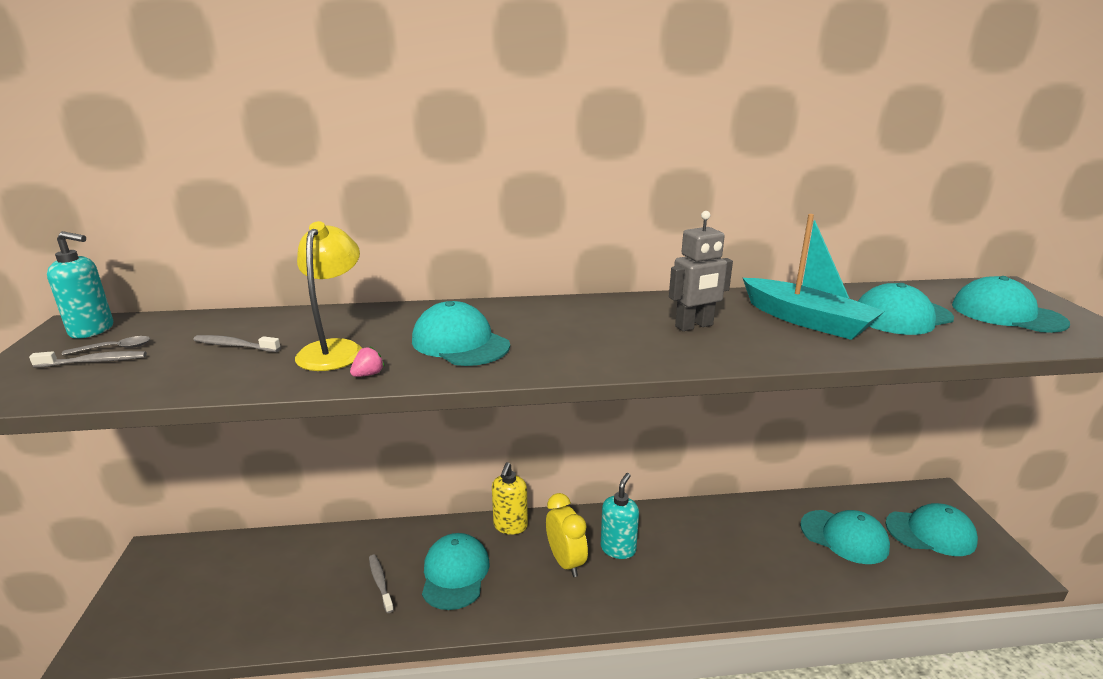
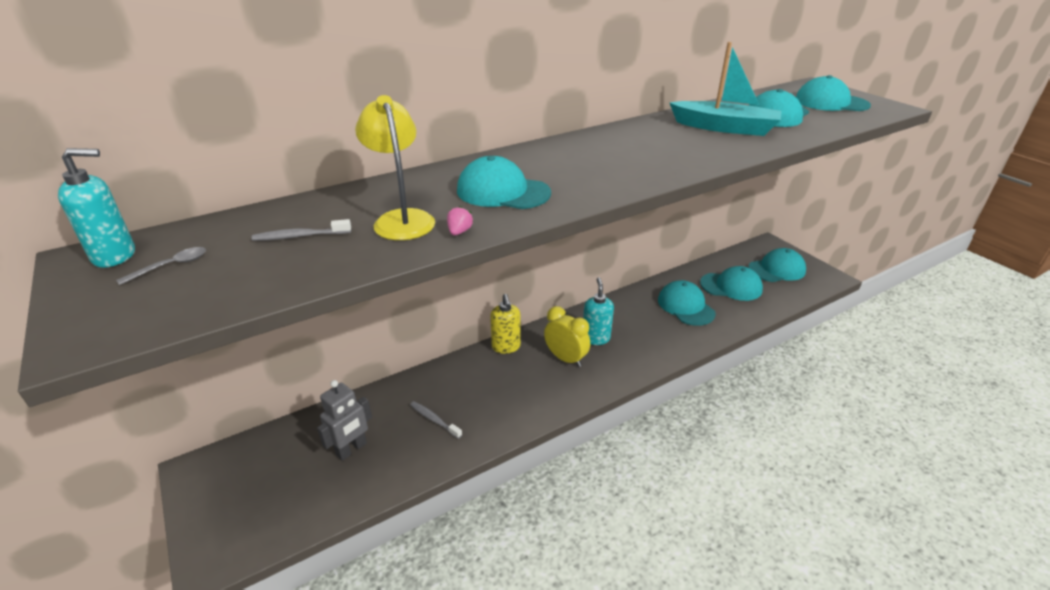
camera: 25 degrees left, 10 degrees up
(95, 362) = (167, 282): grey toothbrush -> none
(455, 574) = (489, 393): turquoise cap -> turquoise cap (685, 306)
(694, 326) = (658, 145): grey robot -> grey robot (352, 449)

